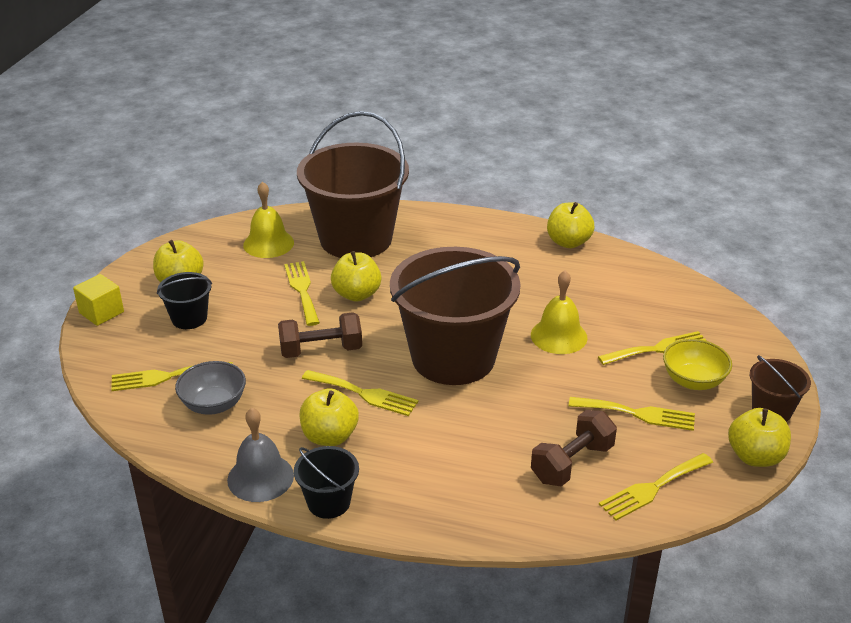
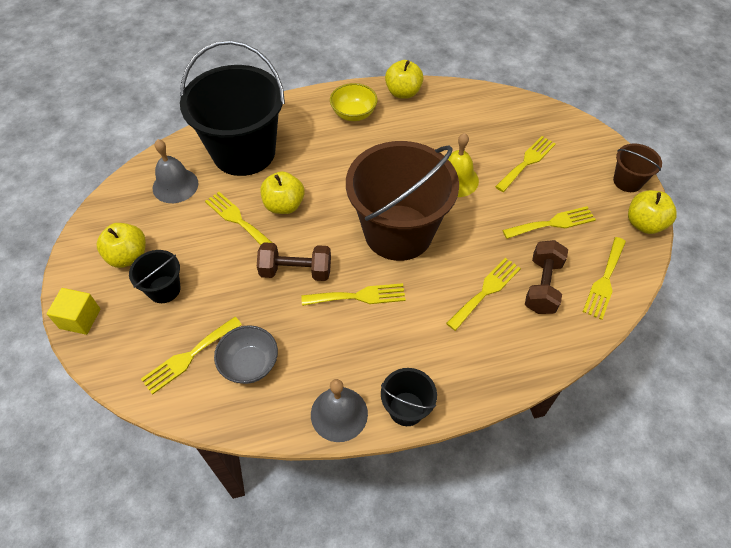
camera: 30 degrees left, 20 degrees up
(268, 243) = (175, 185): yellow bell -> grey bell
(321, 350) = (296, 271): brown dumbbell -> brown dumbbell turned 45 degrees clockwise
(329, 436) = (362, 348): yellow apple -> none
(356, 239) = (244, 152): brown bucket -> black bucket
(503, 442) = (486, 291): none -> yellow fork
(693, 381) = (566, 179): yellow bowl -> yellow bowl (353, 114)

